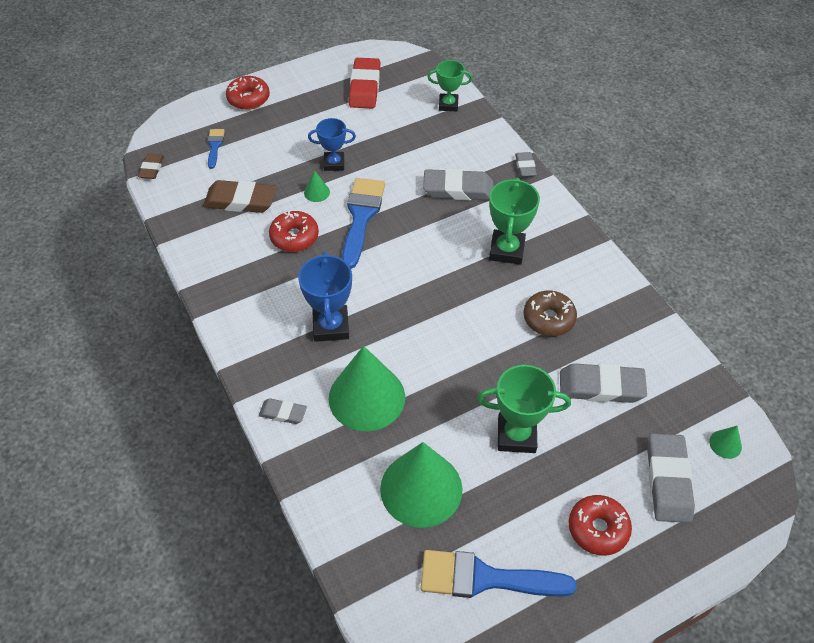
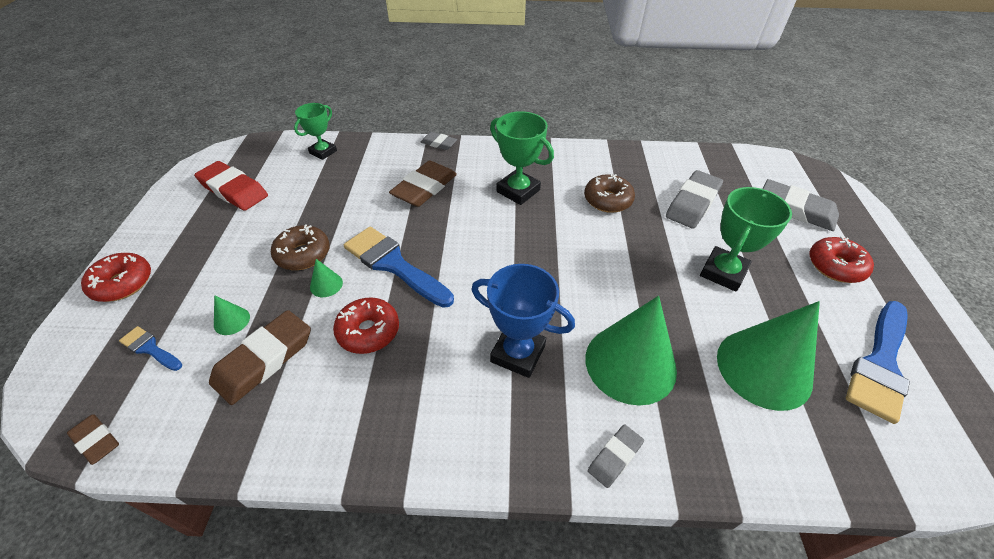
camera: 60 degrees left, 5 degrees down
(334, 163) = (303, 254): blue trophy -> brown donut
(458, 189) = (424, 188): grey eraser -> brown eraser
(725, 444) = (770, 170): green cone -> green cone (232, 321)

